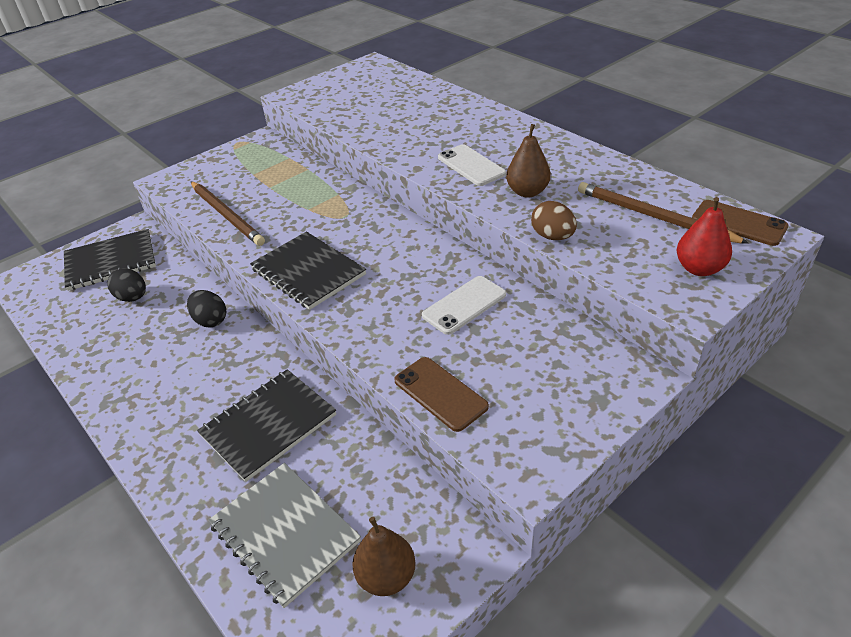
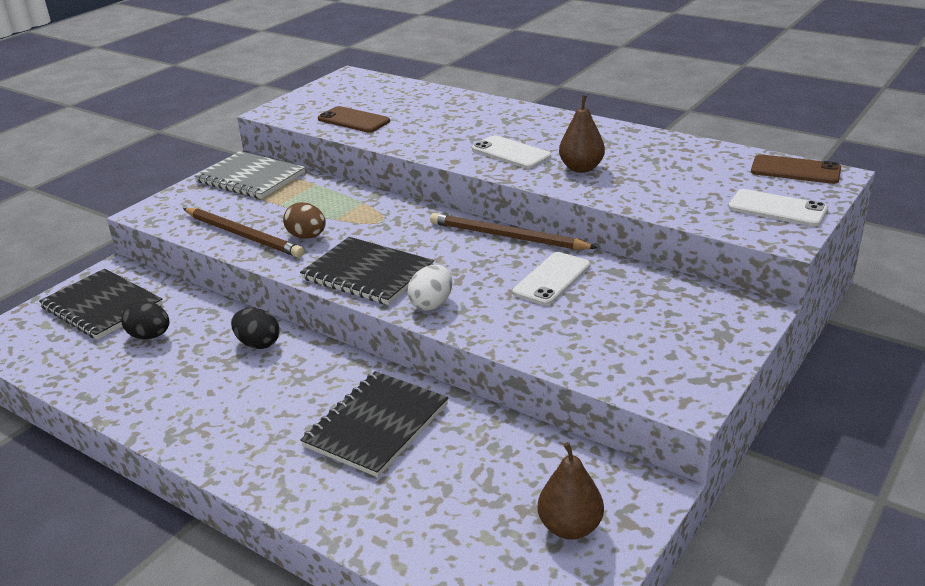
camera: 15 degrees left, 10 degrees down
(111, 261) = (102, 306): black notebook -> black notebook turned 75 degrees clockwise
(285, 533) = (444, 512): grey notebook -> grey notebook (251, 177)
(347, 315) = (432, 304): none -> white egg
(440, 393) = (565, 353): brown phone -> brown phone (353, 120)
(552, 236) = (626, 201): brown egg -> brown egg (307, 237)
(654, 217) = (715, 174): brown pencil -> brown pencil (508, 237)
(699, 268) = (777, 208): red pear -> white phone

